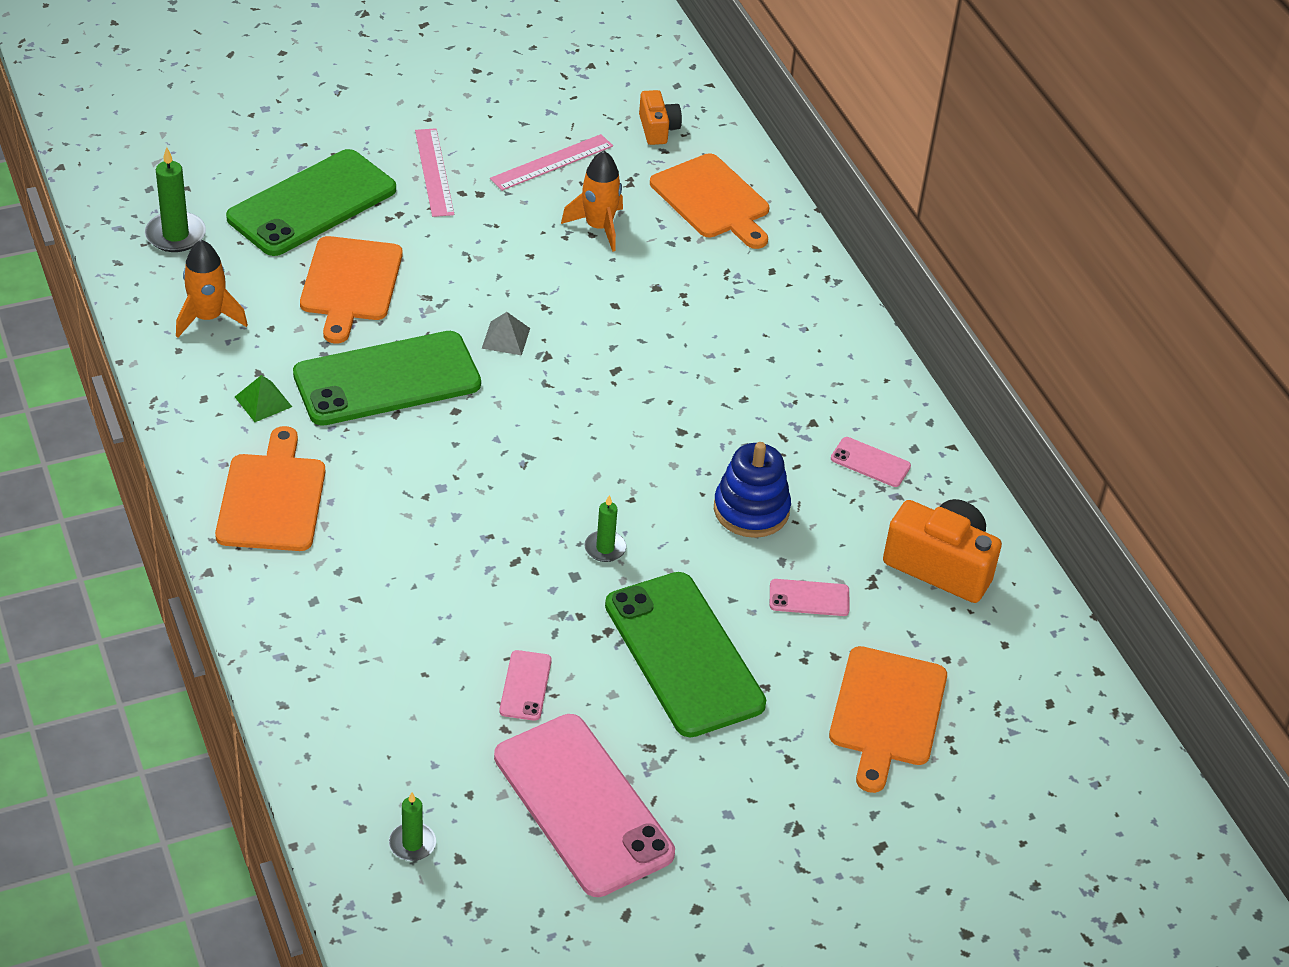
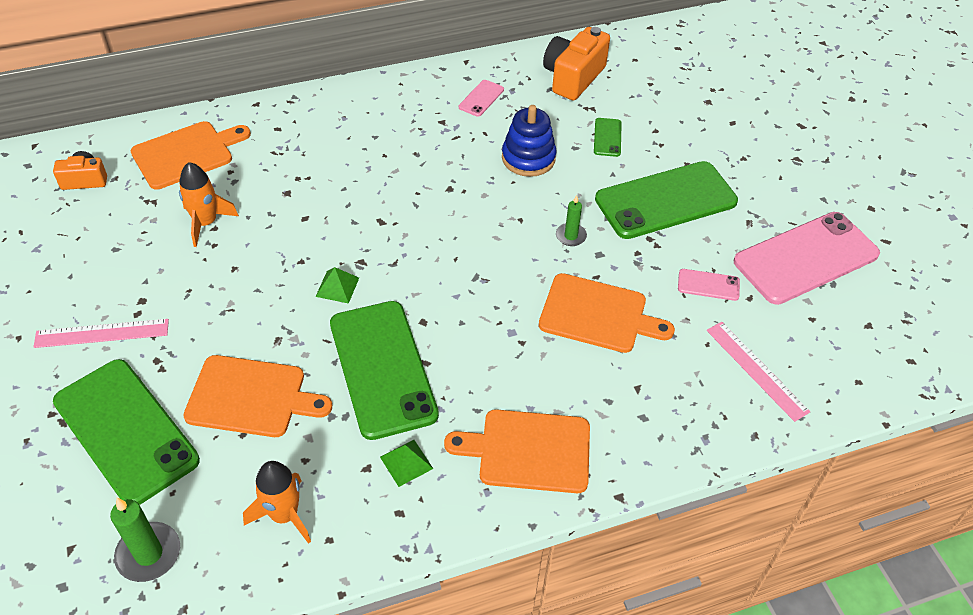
camera: 85 degrees left, 5 degrees up
(412, 844) = (864, 351): green candle -> none
(506, 338) = (337, 287): grey pyramid -> green pyramid
(551, 162) = (110, 250): pink ruler -> pink ruler (756, 370)
(809, 598) = (607, 137): pink phone -> green phone
(886, 712) = (698, 112): orange cutting board -> orange cutting board (598, 315)

